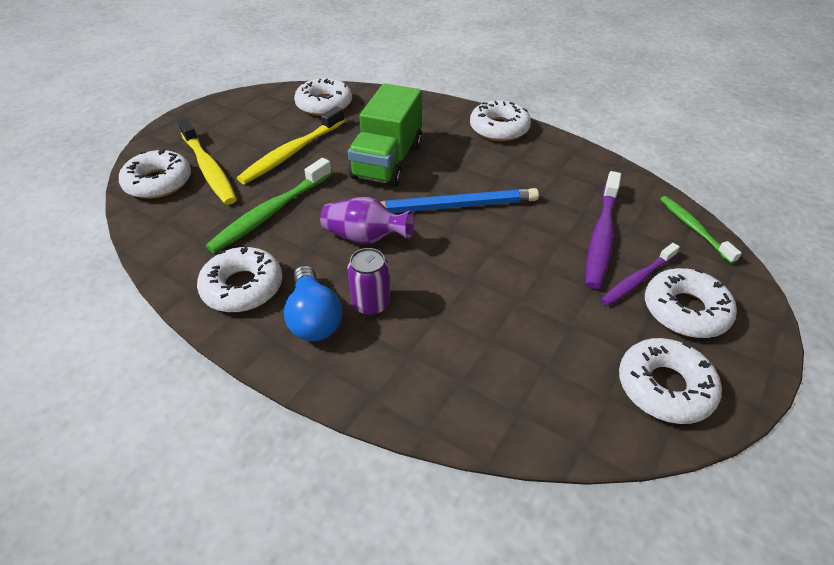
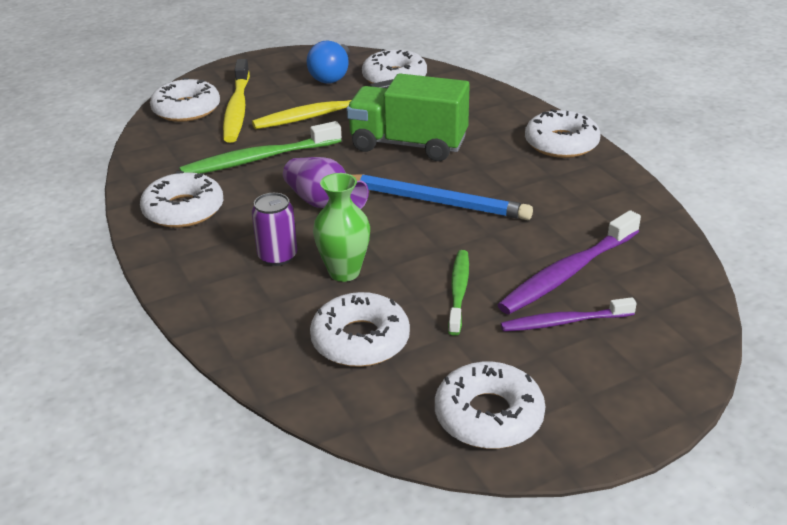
camera: 30 degrees right, 10 degrees down
(314, 318) = (220, 251): blue light bulb -> blue light bulb (332, 75)
(387, 161) = (408, 144): green truck -> green truck turned 60 degrees clockwise
(440, 298) = (344, 272): none -> green vase
(685, 310) = (587, 365): white donut -> white donut (360, 340)
(693, 228) = (689, 298): green toothbrush -> green toothbrush (458, 291)

